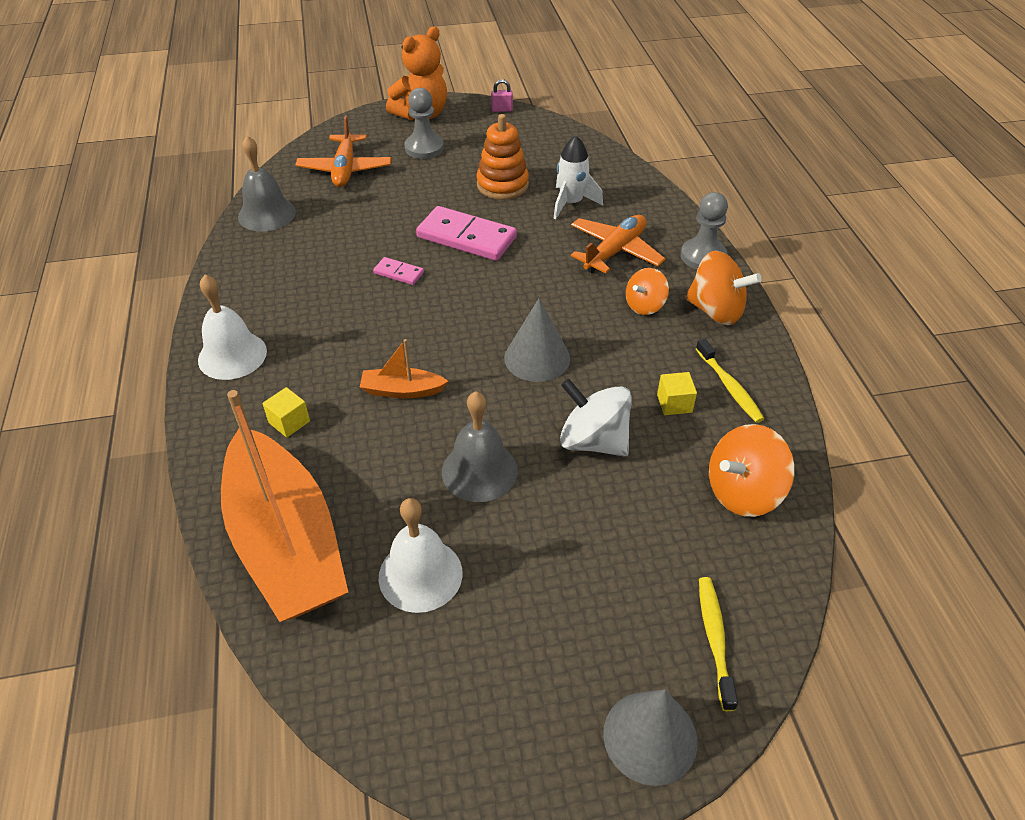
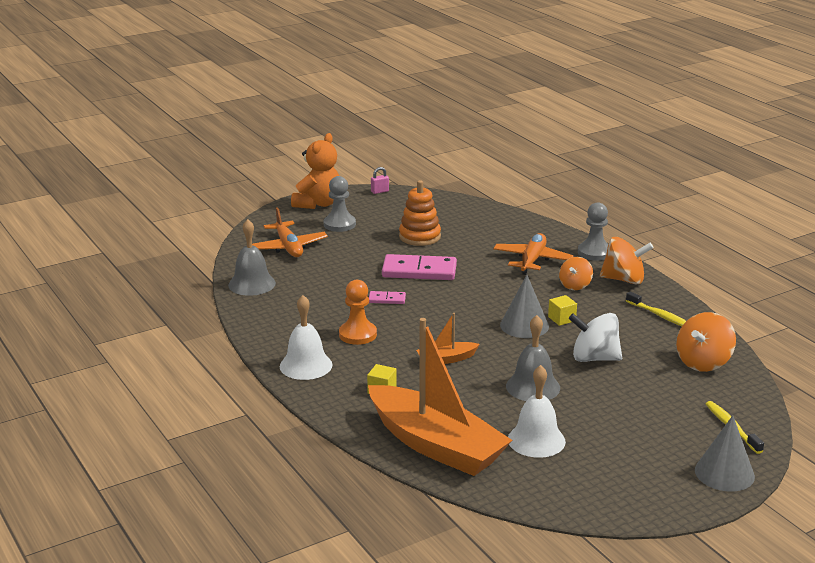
camera: 20 degrees left, 20 degrees down
(326, 321) = (357, 334): none -> orange pawn
(571, 203) = (479, 239): white rocket -> none
(674, 403) = (631, 330): yellow cube -> yellow cube (562, 319)

